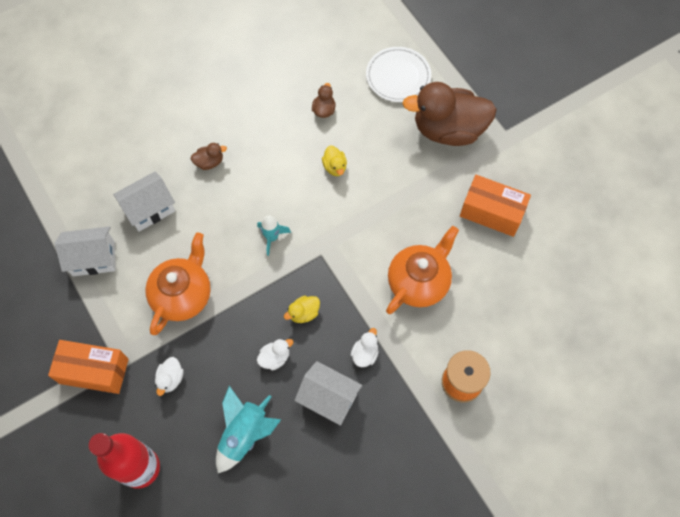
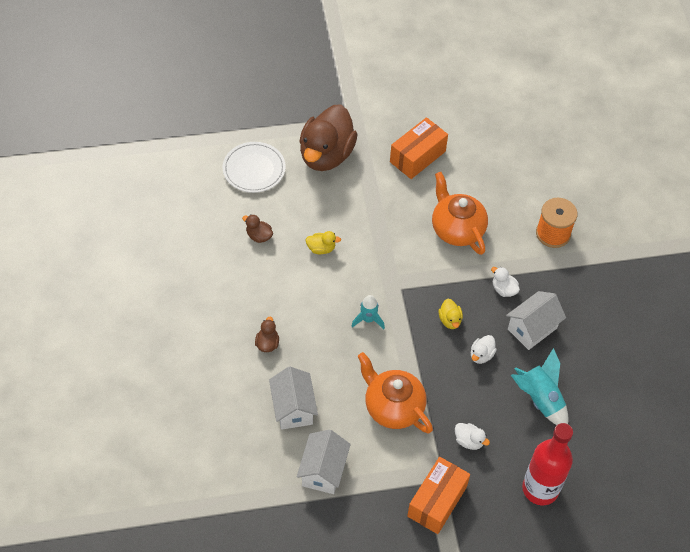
camera: 70 degrees left, 10 degrees down
(275, 358) = (481, 355): white duck -> white duck turned 135 degrees counterclockwise

